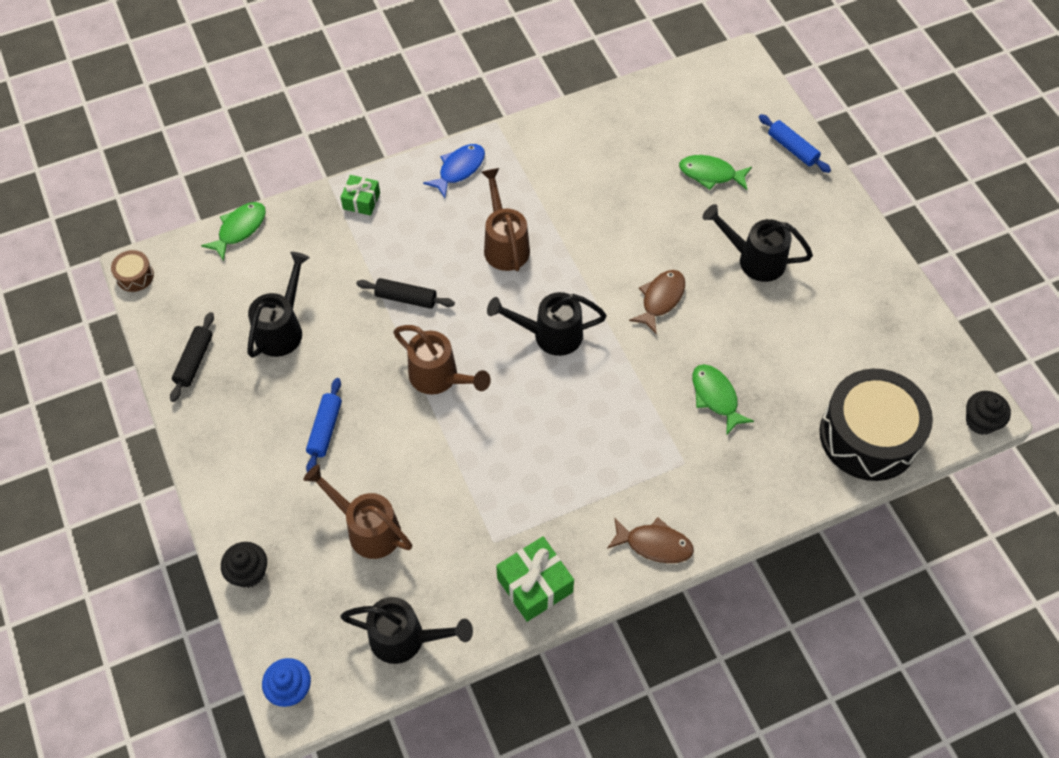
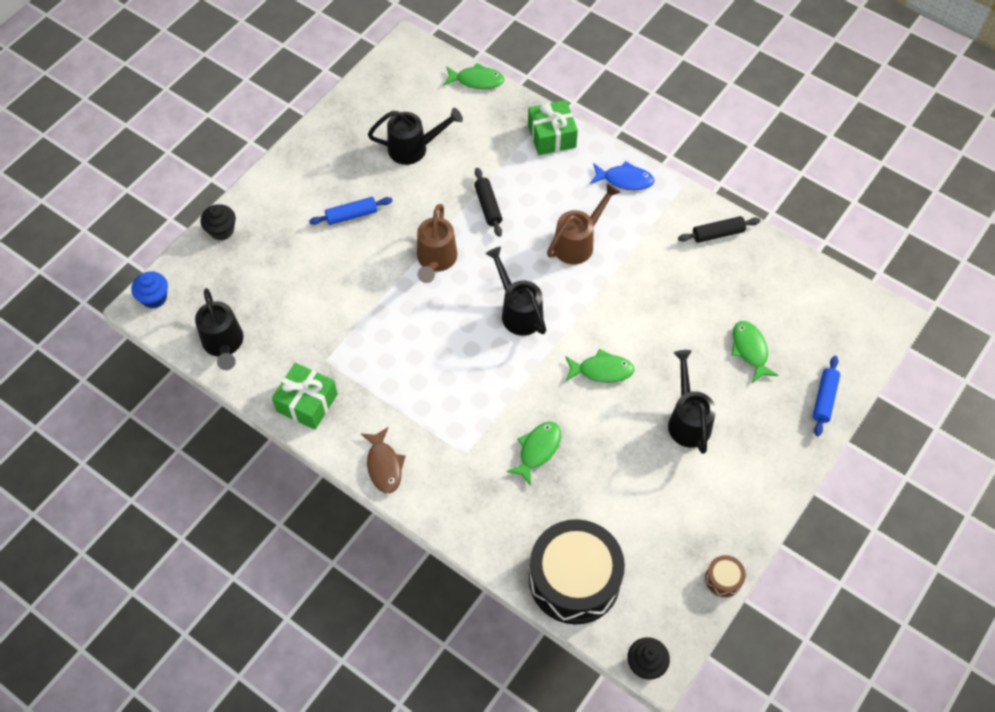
camera: 60 degrees right, 0 degrees up
(135, 276) = (399, 46): brown drum -> brown drum (723, 579)
(194, 361) = (357, 114): black rolling pin -> black rolling pin (718, 234)
(361, 201) = (551, 136): green gift -> green gift, size x1.59
(368, 529) = (291, 280): brown watering can -> none
(661, 299) = (602, 370): brown fish -> green fish

